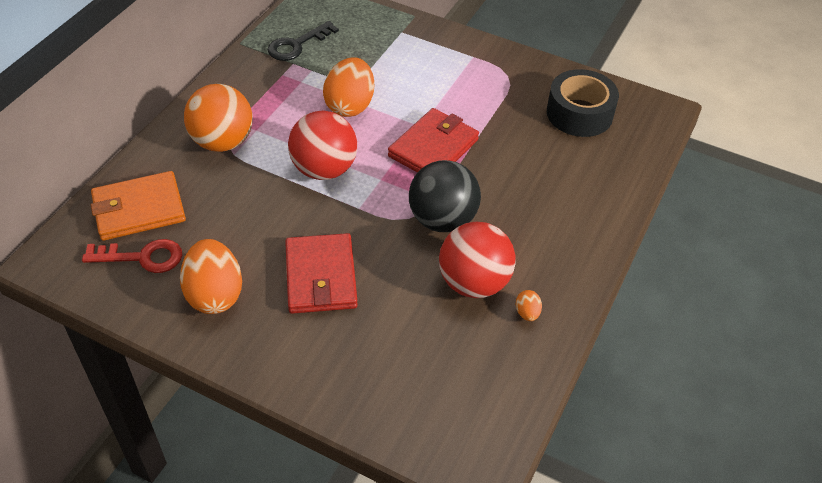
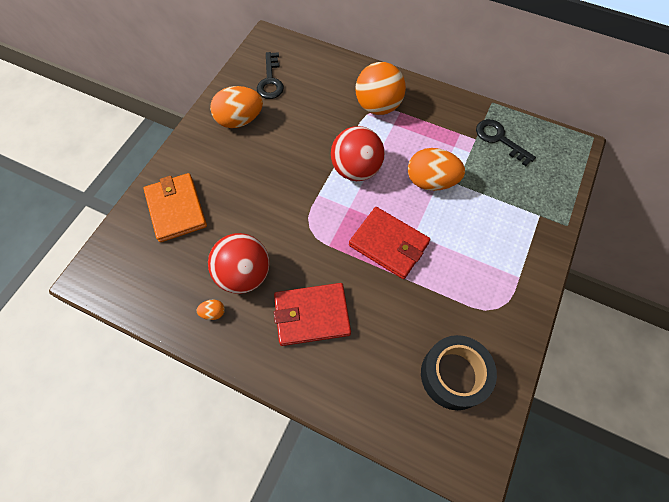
camera: 90 degrees right, 15 degrees up
(139, 209) = (310, 72): orange wallet -> orange wallet (176, 209)
(142, 257) = (270, 80): red key -> black key
(321, 277) = (252, 176): red wallet -> red wallet (312, 315)
(442, 220) = (308, 252): black ball -> none

